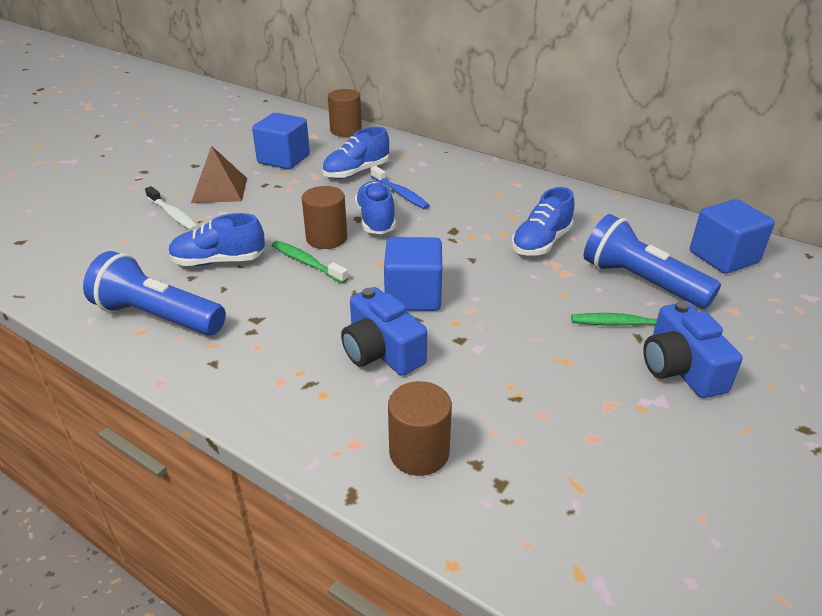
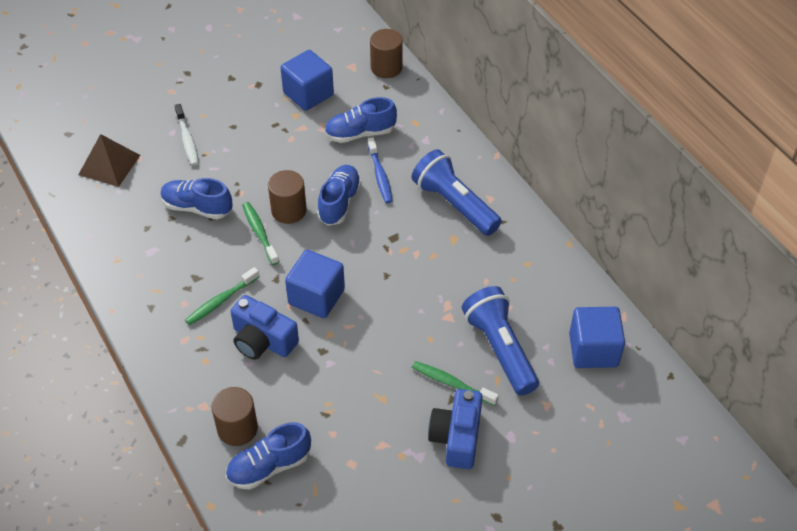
camera: 25 degrees right, 15 degrees up
(157, 316) = (133, 250): blue flashlight -> blue flashlight (454, 204)
(220, 190) = (236, 120): brown pyramid -> brown pyramid (109, 165)
(302, 331) = (221, 301): none -> green toothbrush
(381, 351) = (262, 340): blue camera -> blue camera turned 45 degrees counterclockwise
(541, 243) = (454, 278): blue shoe -> blue shoe (269, 466)

